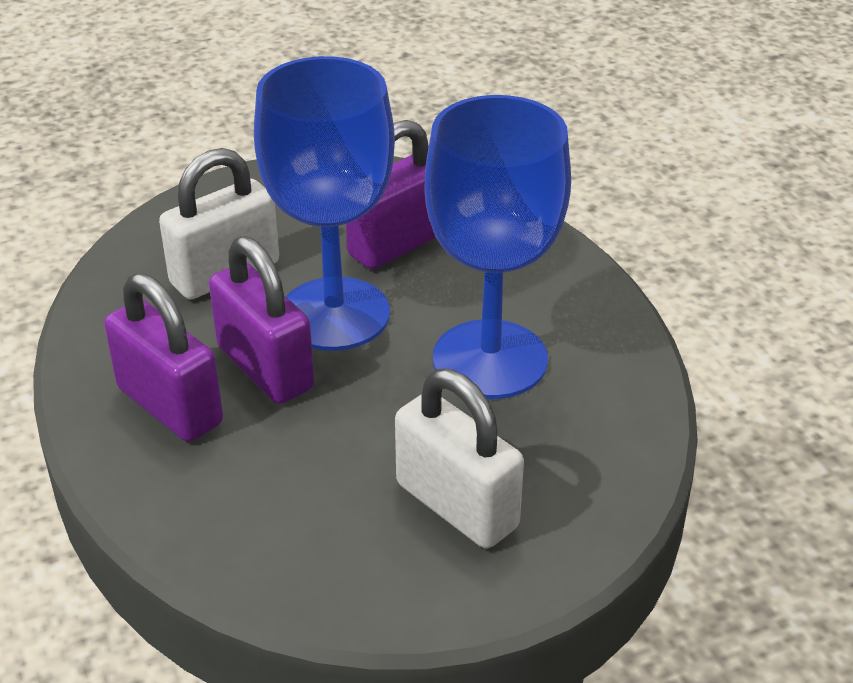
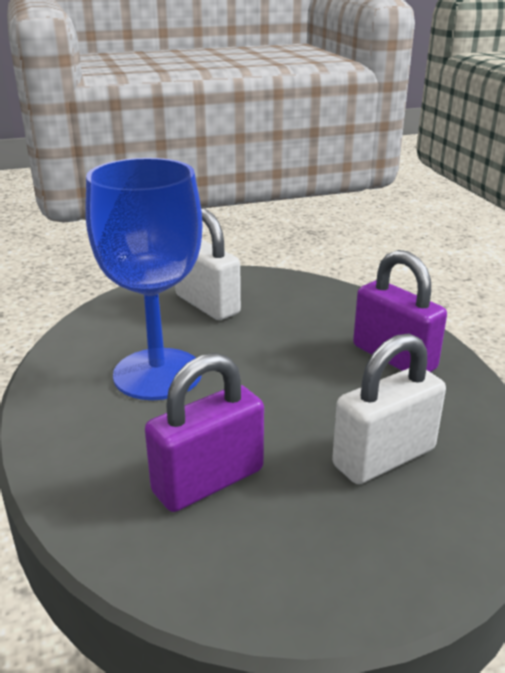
camera: 175 degrees left, 10 degrees down
(265, 368) = (330, 377): purple padlock -> none
(334, 314) = (276, 413): blue goblet -> none

